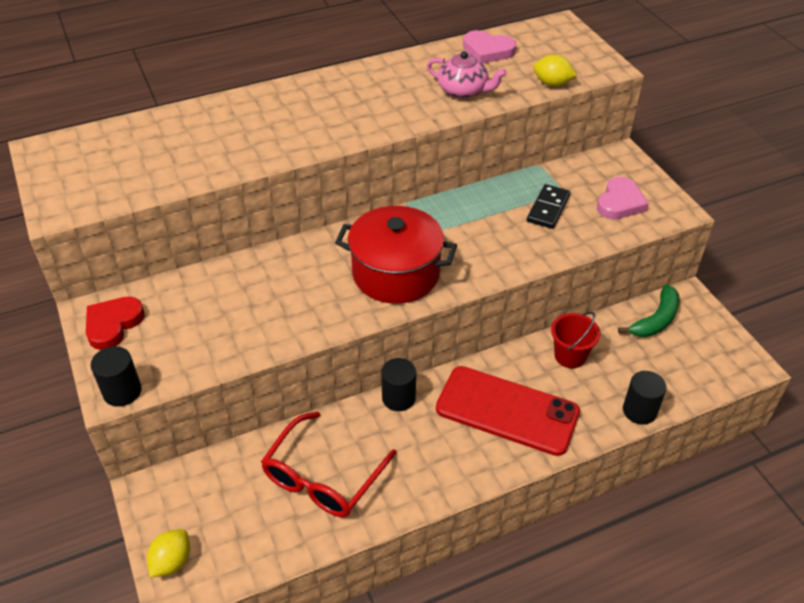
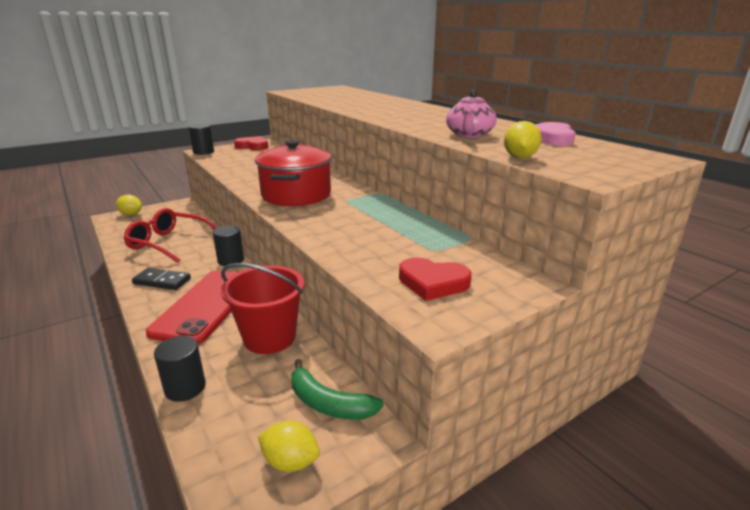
camera: 80 degrees right, 20 degrees down
(548, 208) = (401, 244): black domino -> black domino (162, 281)
(570, 356) = (269, 337): red bucket -> red bucket, size x1.55
(620, 202) = (433, 283): pink heart -> red heart
(711, 342) = (290, 462): none -> yellow lemon

